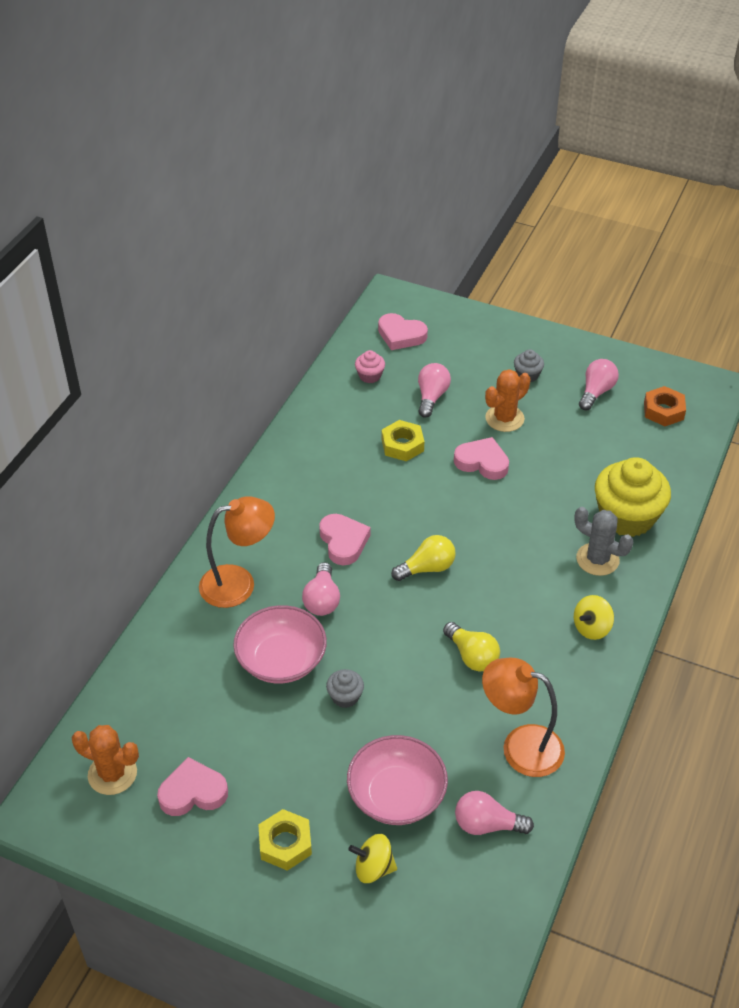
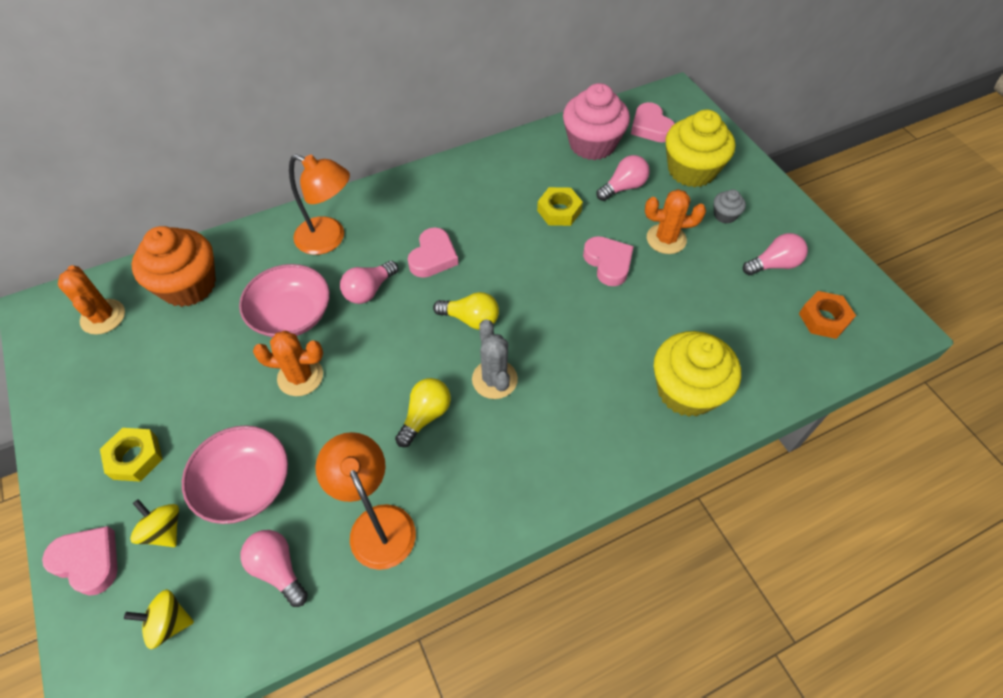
camera: 40 degrees right, 10 degrees up
(159, 698) = (188, 285): none -> orange cupcake
(193, 792) = (129, 369): pink heart -> pink heart (88, 561)
(345, 697) = (300, 376): grey cupcake -> orange cactus
(370, 376) = (592, 144): pink cupcake -> pink cupcake, size x2.23
(468, 354) = (691, 170): none -> yellow cupcake
(472, 656) = (425, 416): yellow light bulb -> yellow light bulb turned 150 degrees counterclockwise
(591, 628) = (548, 466): yellow spinning top -> yellow spinning top (169, 623)
(597, 559) = (619, 410): grey cactus -> grey cactus (494, 379)

